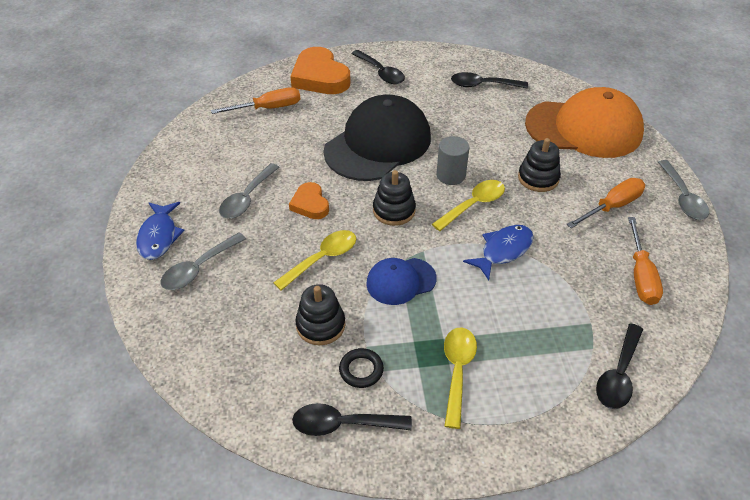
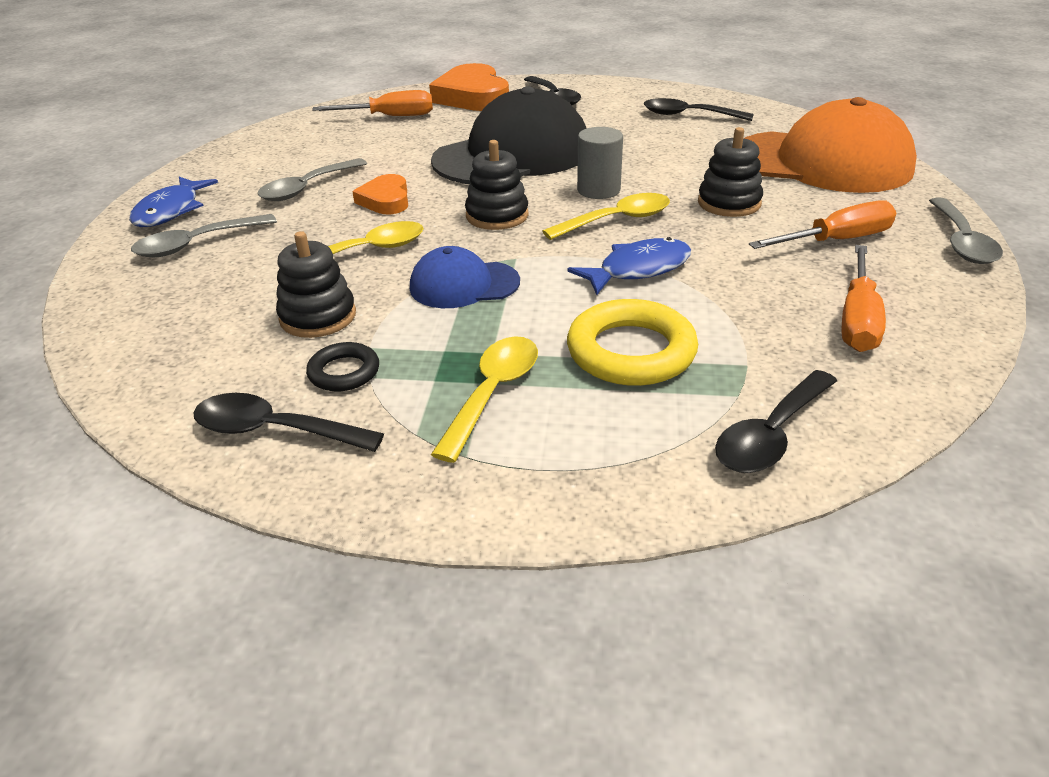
camera: 15 degrees right, 10 degrees down
(523, 323) = (631, 351): none -> yellow ring

